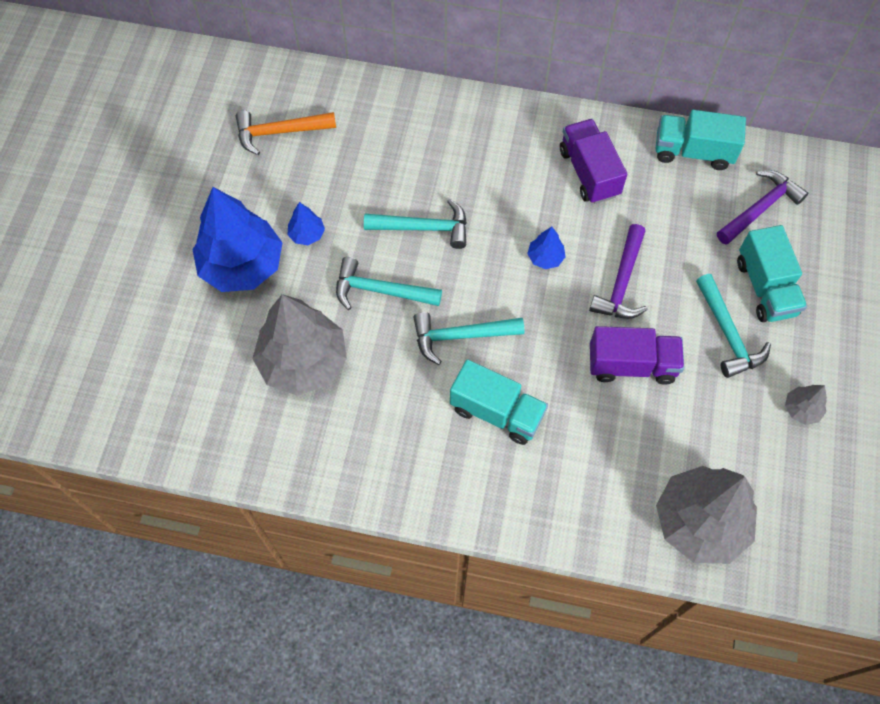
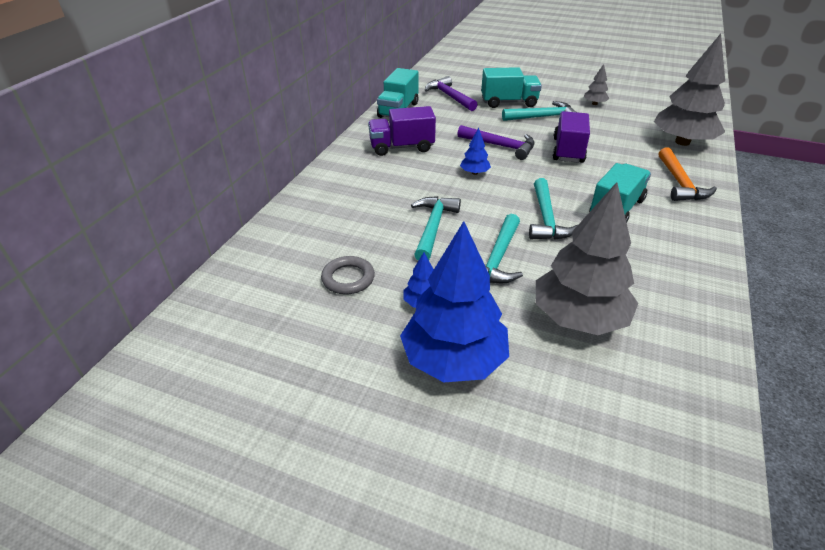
camera: 80 degrees left, 25 degrees down
(279, 132) = (280, 314): orange hammer -> orange hammer (680, 183)
(331, 170) = (348, 278): none -> grey ring

